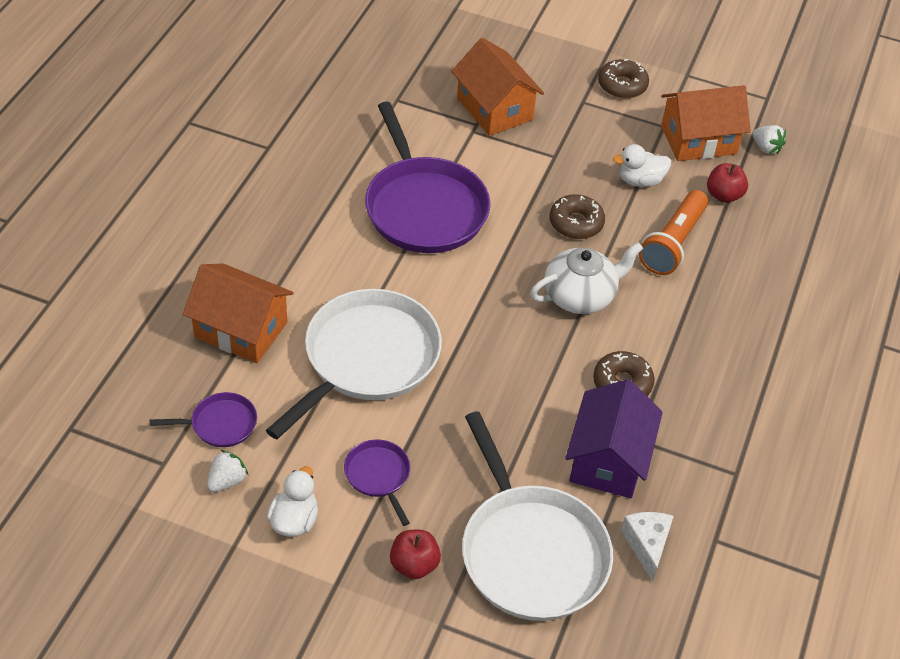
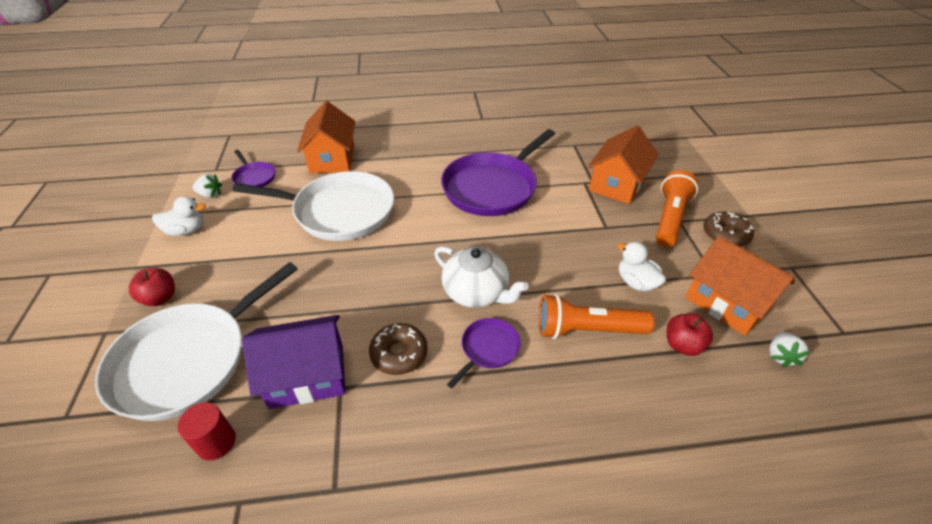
camera: 65 degrees right, 5 degrees down
(378, 476) = (237, 252): purple pan -> purple pan (488, 349)
(574, 105) = (670, 218): none -> orange flashlight
(576, 223) = (550, 262): brown donut -> none
(647, 545) = (216, 442): white cheese -> red cylinder

